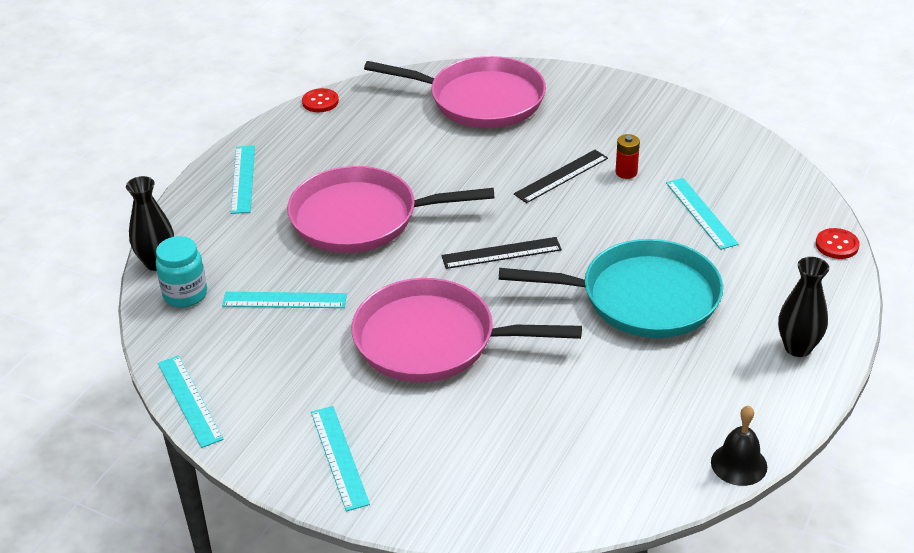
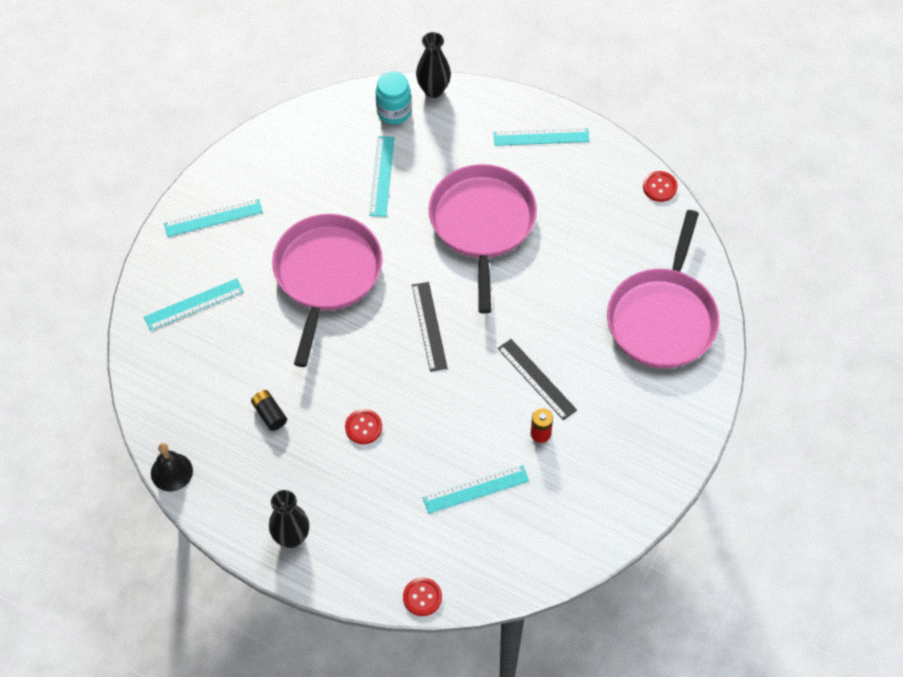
camera: 90 degrees right, 20 degrees up
(190, 400) = (279, 126): turquoise ruler -> turquoise ruler (194, 304)
(638, 378) = (269, 414): none -> black battery
(642, 298) = (363, 427): turquoise pan -> red button

